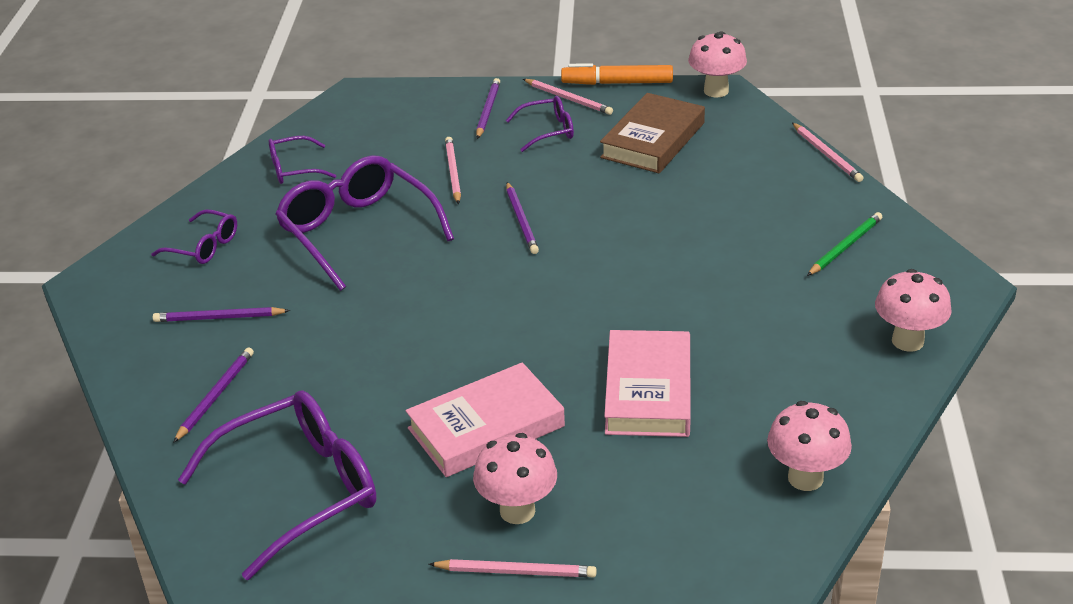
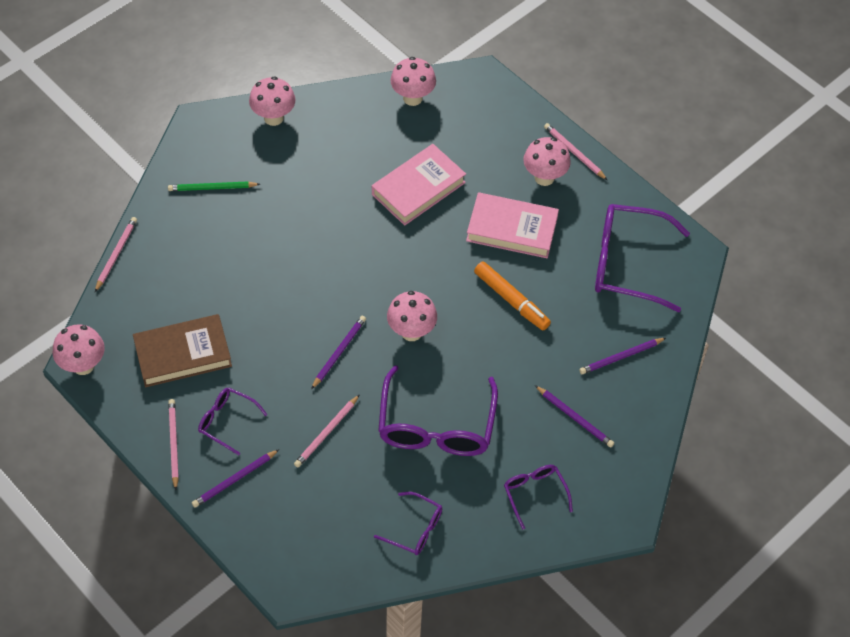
camera: 140 degrees left, 20 degrees up
(474, 275) = (411, 332): none -> pink mushroom
(617, 83) = (124, 432): orange marker -> orange marker (511, 300)

